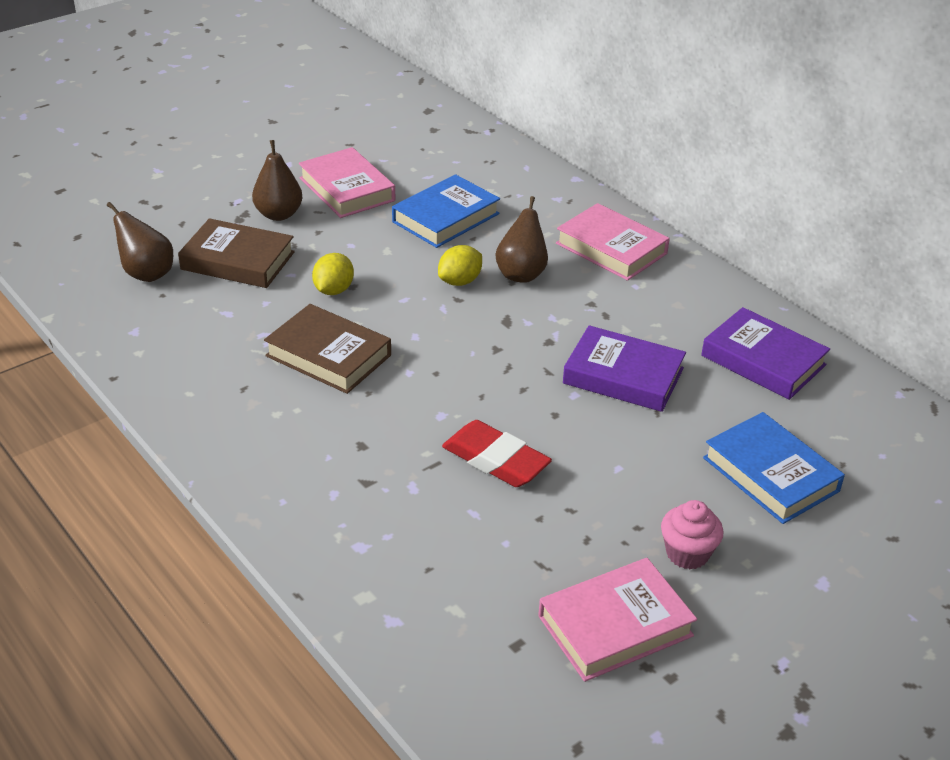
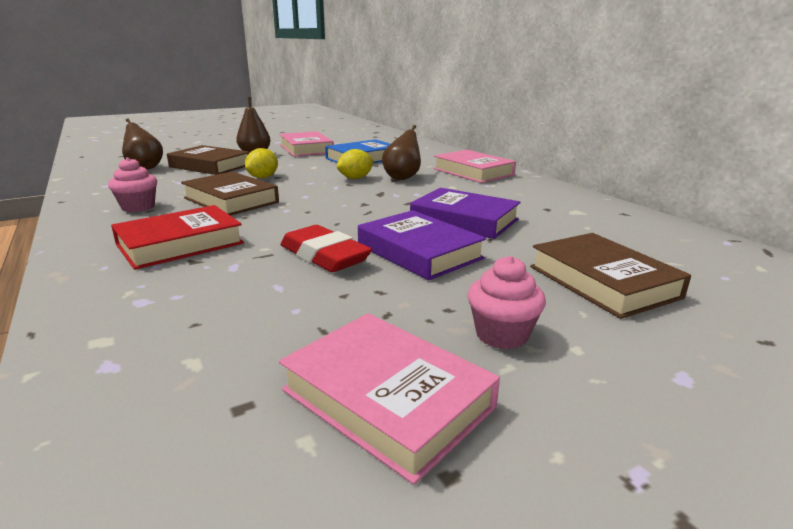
camera: 10 degrees right, 15 degrees down
(225, 383) = (138, 207): none -> pink cupcake
(332, 454) = (180, 244): none -> red book
(615, 626) = (387, 399): pink book -> pink book turned 60 degrees clockwise
(763, 360) = (591, 219): purple book -> purple book (419, 252)
(770, 474) = (602, 282): blue book -> brown book

